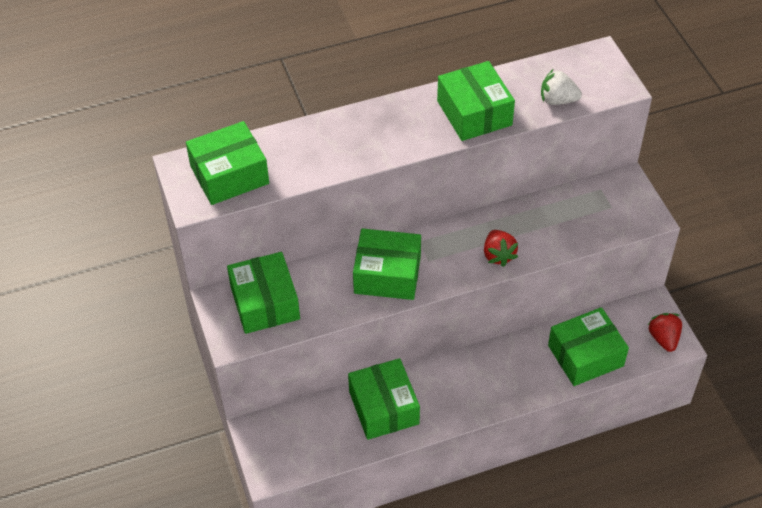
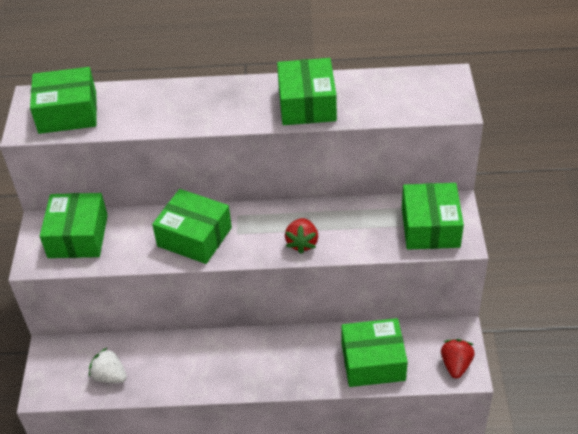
camera: 20 degrees right, 5 degrees down
(384, 407) = (168, 361): green box -> green box (430, 227)
(557, 100) = (390, 108): white strawberry -> white strawberry (110, 376)

